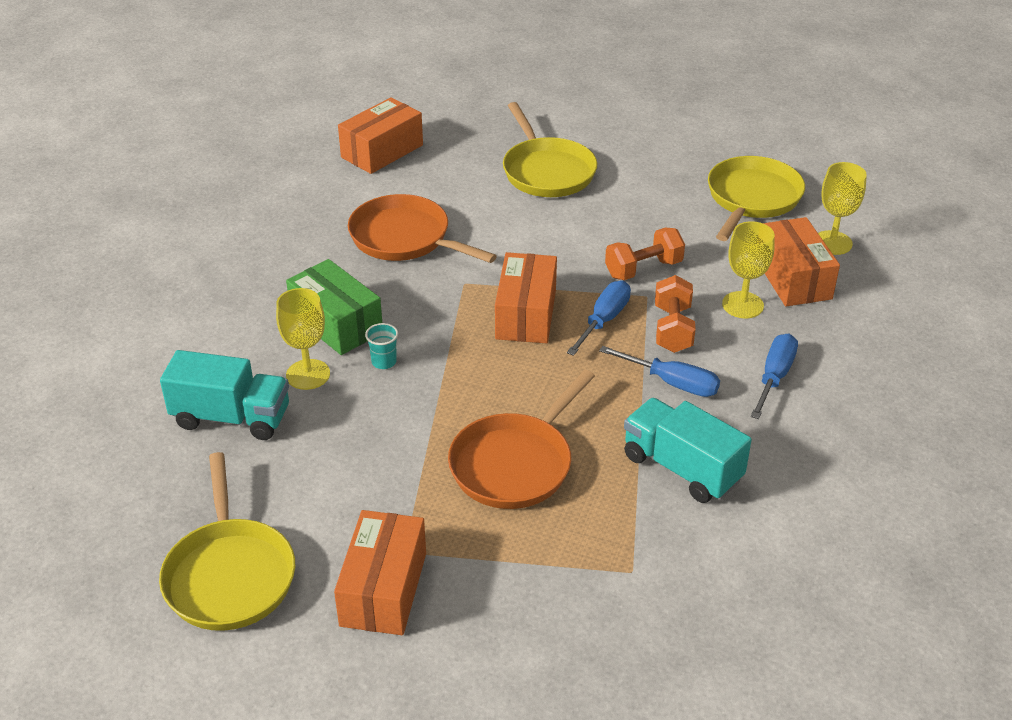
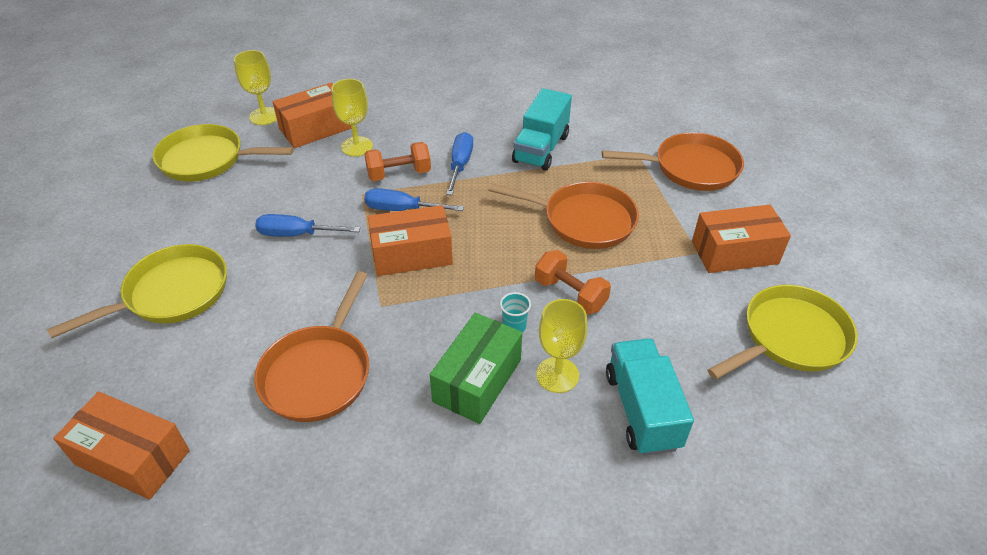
camera: 110 degrees left, 5 degrees up
(574, 621) = (690, 168): none -> orange pan
(643, 269) = (325, 201): orange dumbbell -> orange dumbbell (570, 294)
(774, 377) = (433, 124): blue screwdriver -> blue screwdriver (297, 234)

